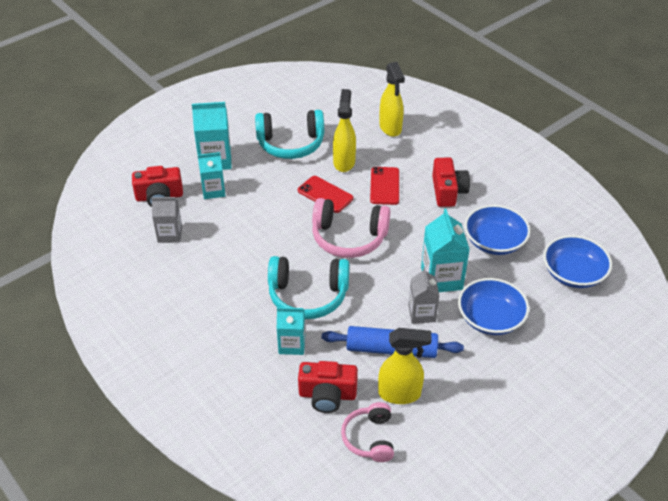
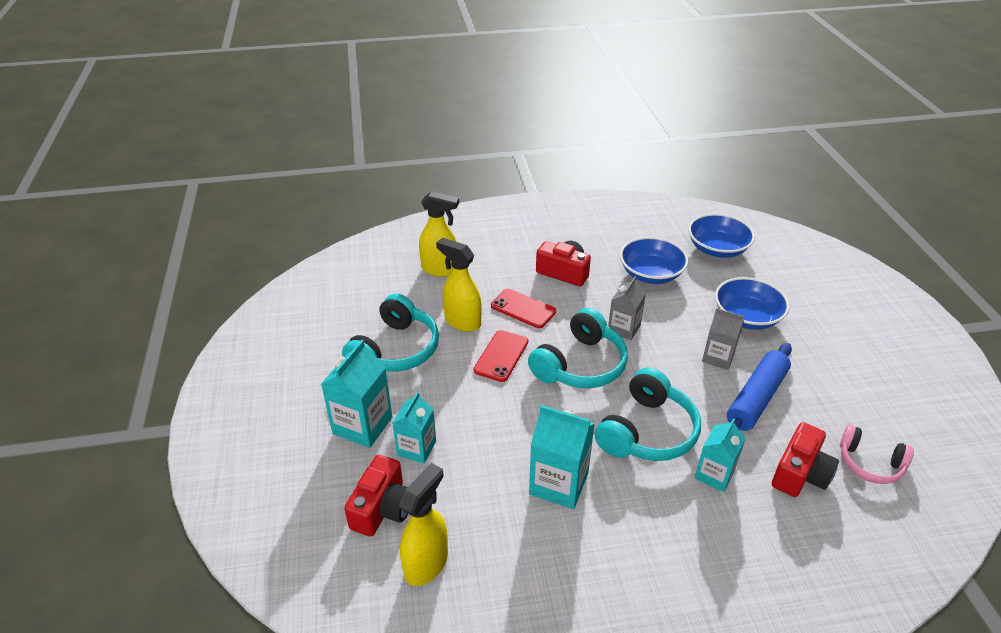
camera: 60 degrees left, 5 degrees down
(170, 234) = (462, 523): grey carton -> grey carton (624, 328)
(325, 194) = (501, 356): red phone -> red phone turned 45 degrees counterclockwise
(349, 237) = (580, 365): pink headphones -> turquoise headphones
(400, 394) = (818, 417): yellow spray bottle -> yellow spray bottle (427, 563)
(441, 278) = (678, 325): turquoise carton -> turquoise carton (558, 483)

